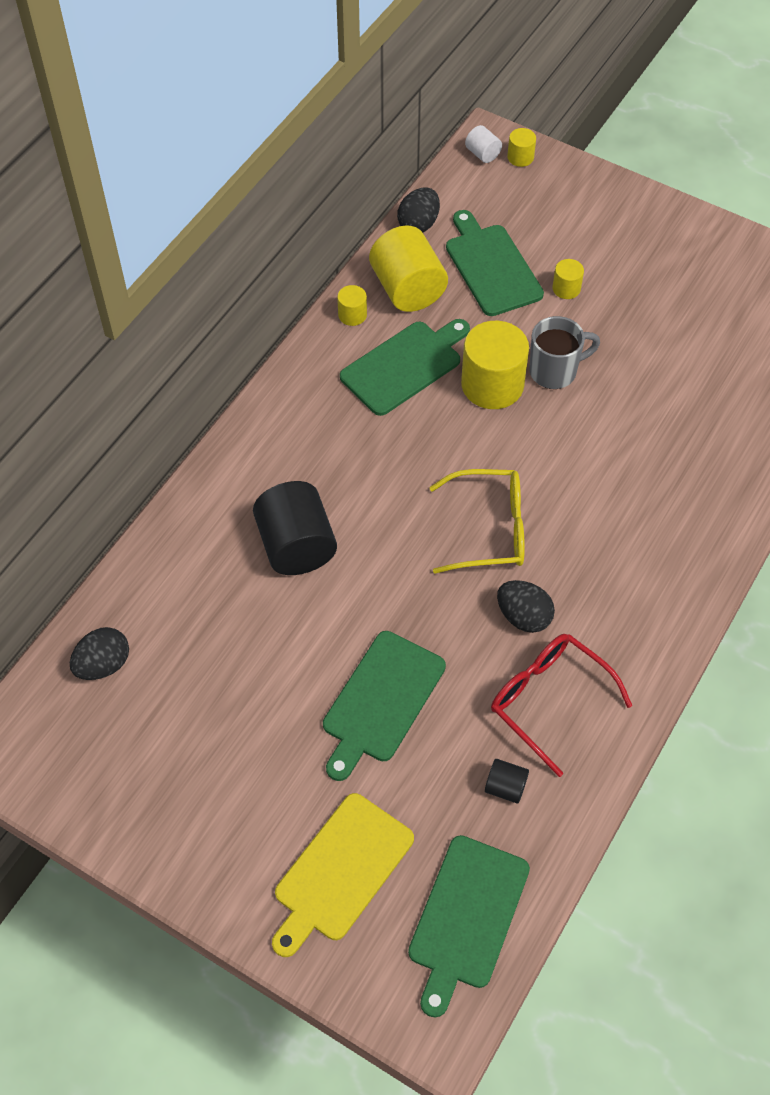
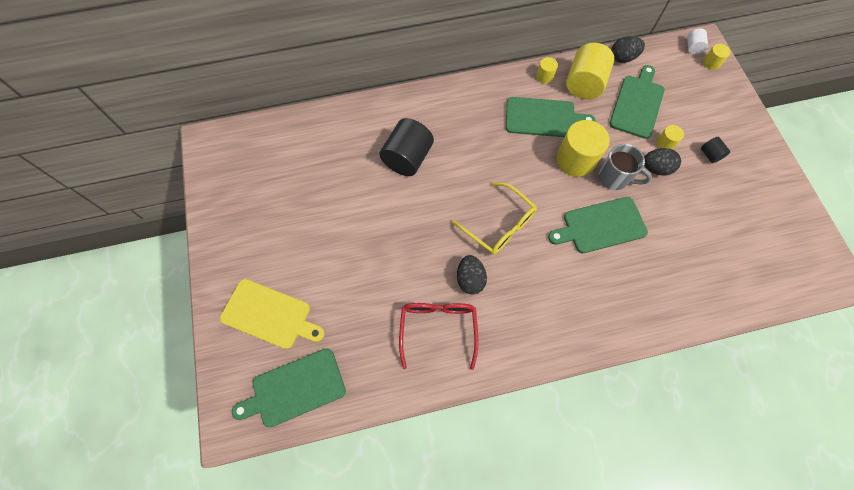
camera: 45 degrees right, 10 degrees up
(103, 665) = (280, 141): black egg -> black egg (655, 168)
(340, 872) = (269, 315): yellow cutting board -> yellow cutting board turned 150 degrees counterclockwise
(381, 701) = (367, 258): green cutting board -> green cutting board (601, 226)
(505, 787) = (375, 348): black cylinder -> black cylinder (710, 155)

